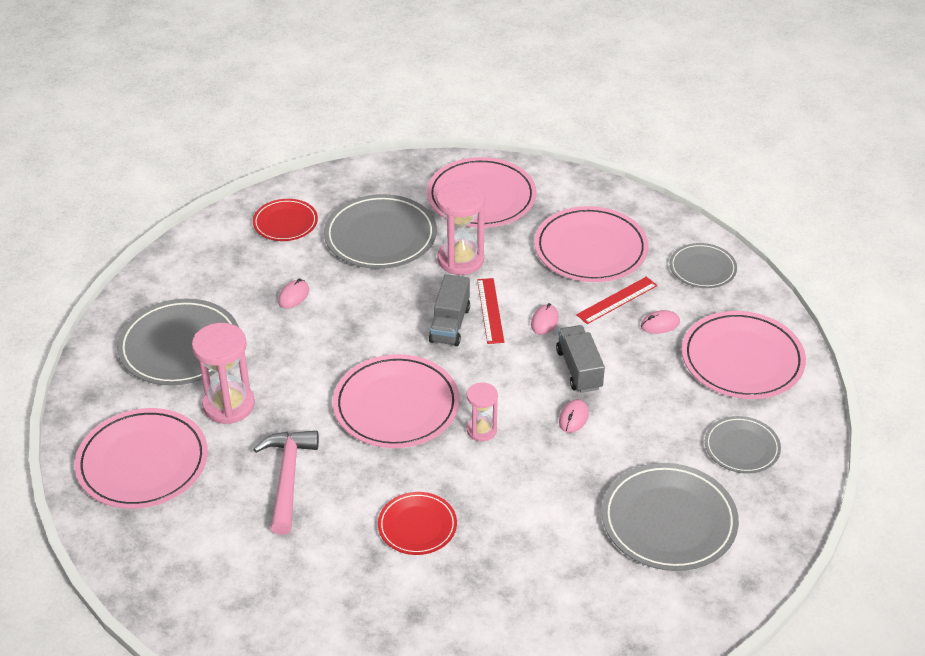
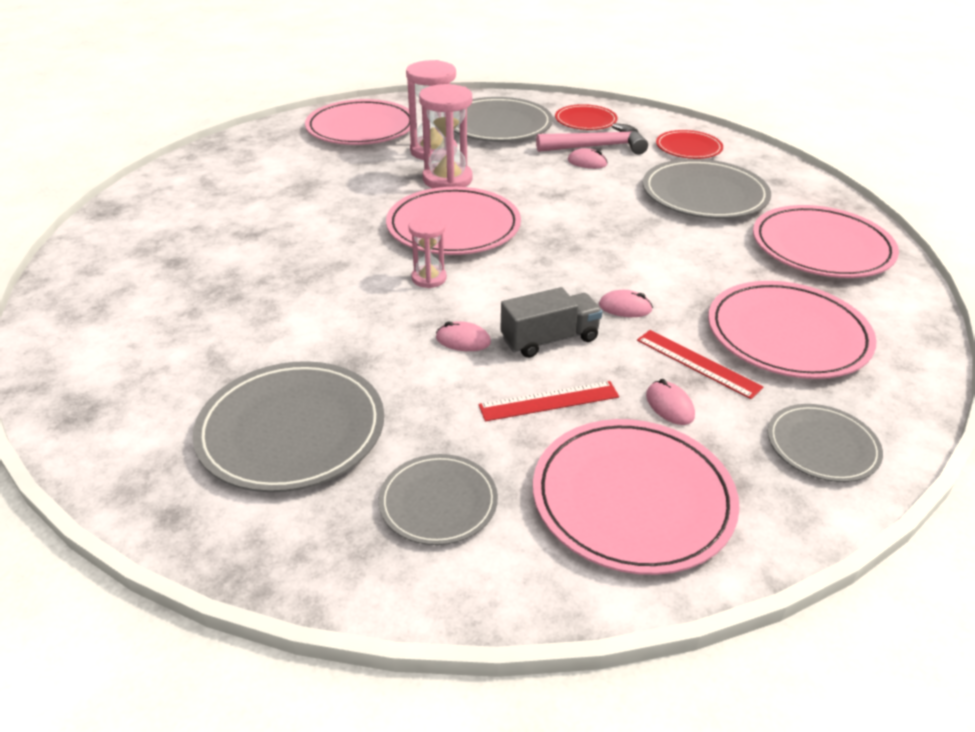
camera: 80 degrees right, 5 degrees down
(287, 478) = (349, 185): pink hammer -> pink hammer (597, 147)
(417, 526) = (289, 253): red plate -> red plate (585, 121)
(450, 324) = (588, 246): grey truck -> none
(460, 260) = (699, 243): pink hourglass -> pink hourglass (447, 179)
(490, 310) = (624, 269): red ruler -> red ruler (549, 401)

